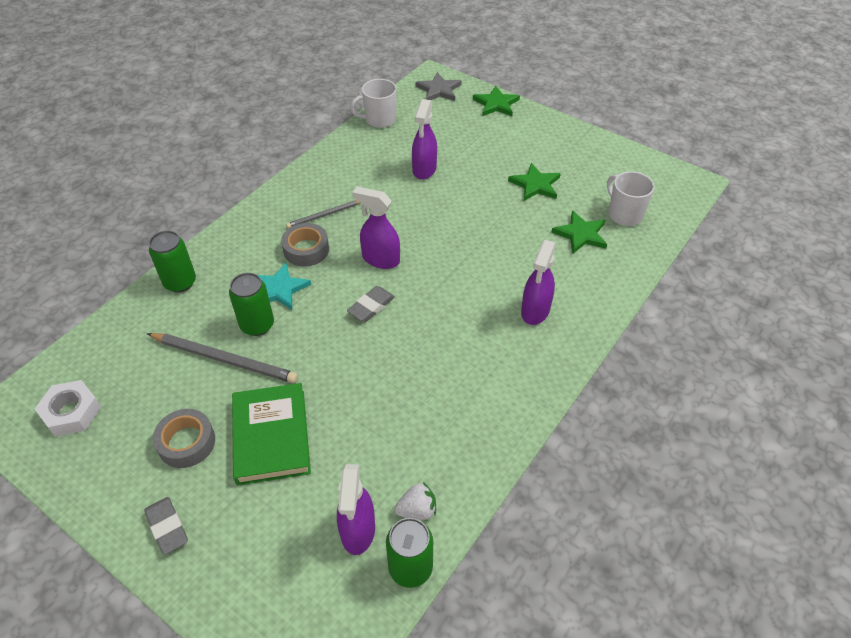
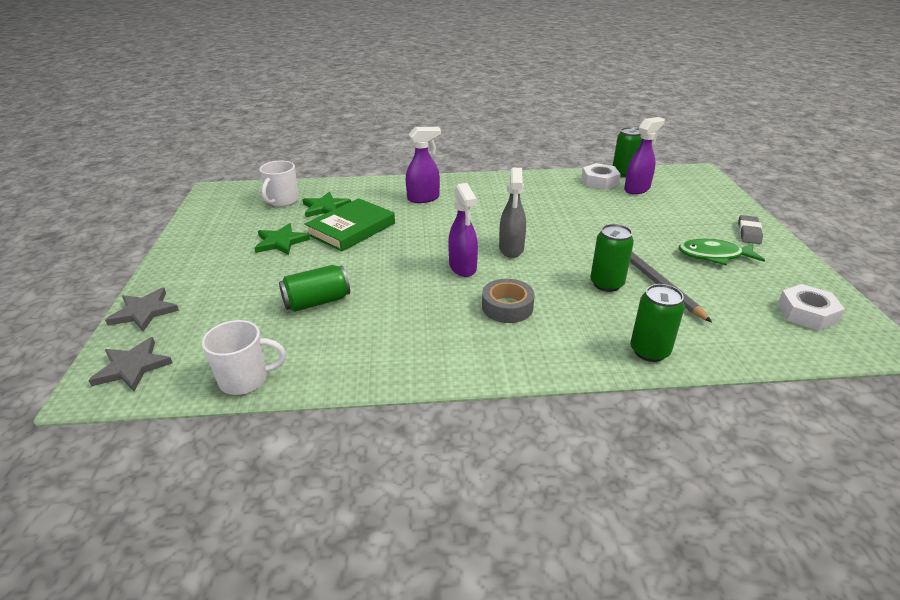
camera: 130 degrees left, 15 degrees down
(186, 442) = (714, 256): grey tape -> green fish
(271, 436) = (652, 232): green book -> green book (351, 229)
(279, 289) = (563, 294): turquoise star -> none
(325, 215) = (453, 322): grey pencil -> none
(371, 306) = (511, 249): grey eraser -> grey spray bottle
(379, 120) = (246, 379): white mug -> white mug turned 45 degrees counterclockwise
(417, 510) = (599, 181): white strawberry -> white nut
(424, 170) = (317, 302): purple spray bottle -> green can
(496, 104) = (144, 312): green star -> grey star

